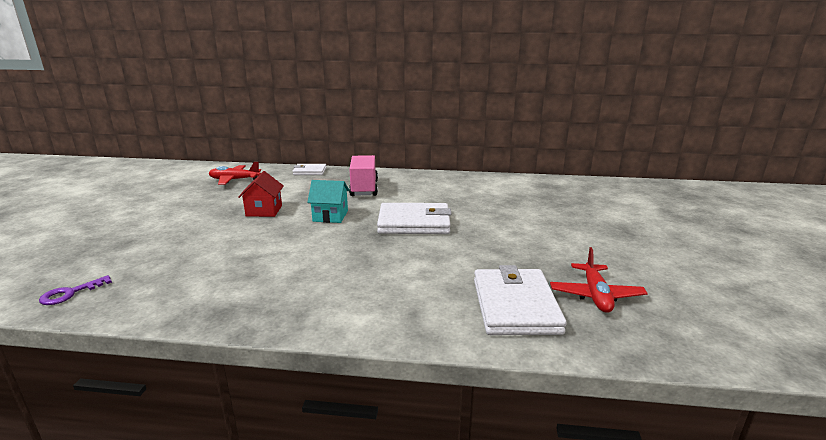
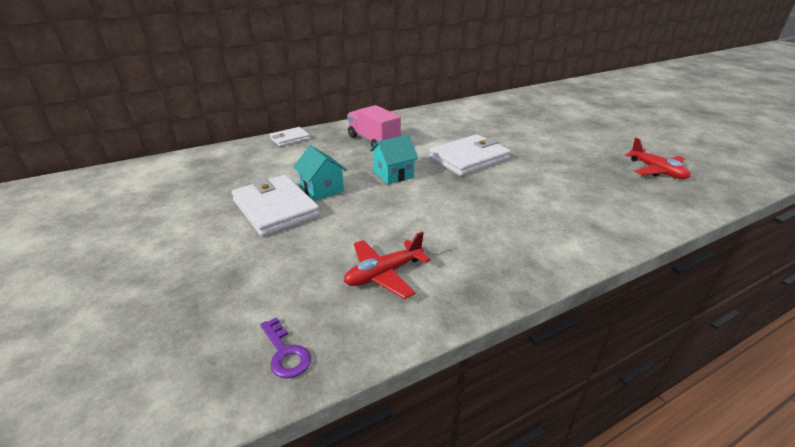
camera: 35 degrees left, 10 degrees up
(70, 293) = (285, 353): purple key -> purple key turned 45 degrees counterclockwise
(234, 180) = (223, 169): red plane -> red plane (384, 274)
(264, 211) = (322, 189): red house -> turquoise house
(515, 306) = (635, 195): white wallet -> white wallet (275, 208)

